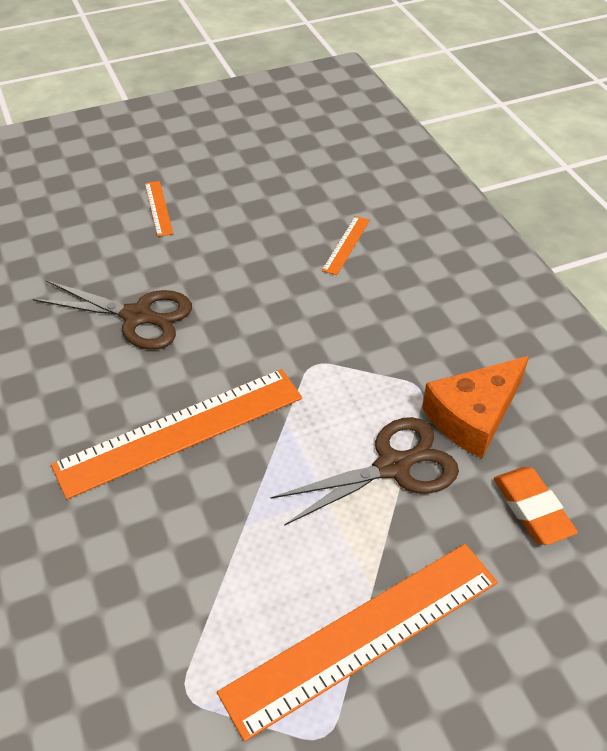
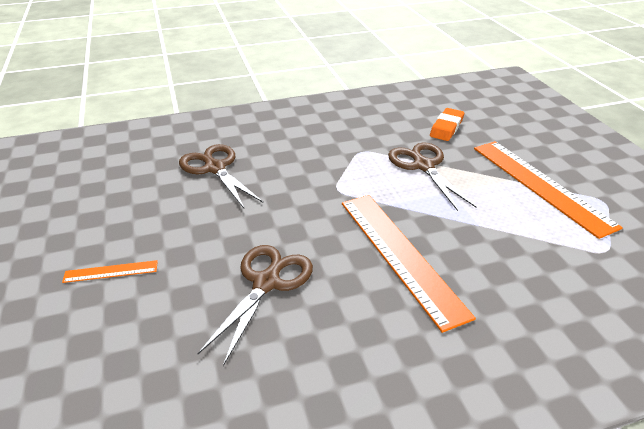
camera: 85 degrees left, 10 degrees down
(346, 245) = (215, 168): orange ruler -> brown scissors
(473, 416) = (384, 137): orange cheese -> none
(532, 509) = (446, 128): orange eraser -> orange eraser turned 45 degrees counterclockwise

